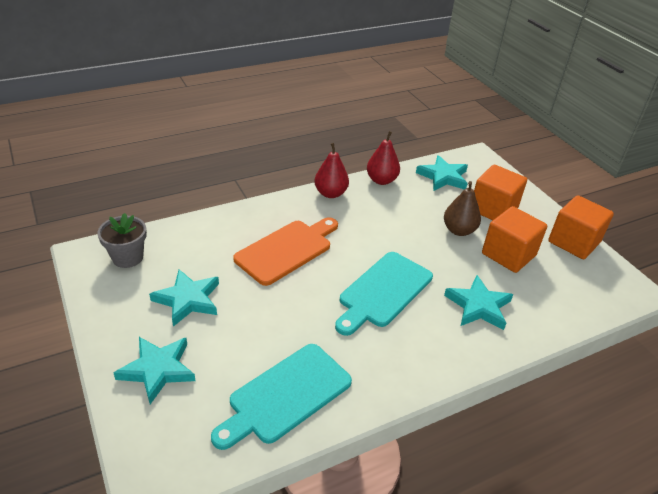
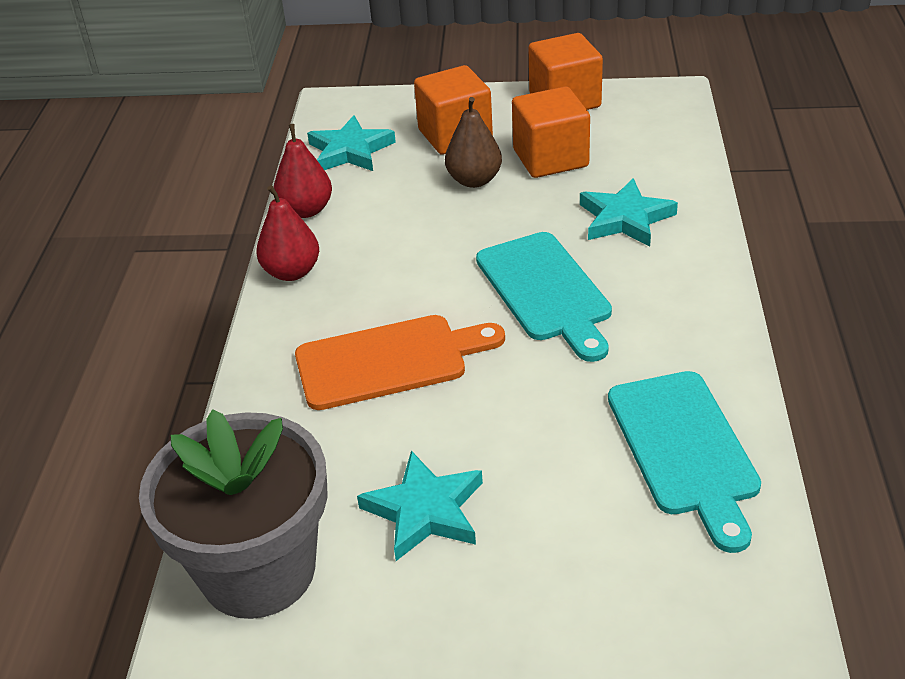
camera: 55 degrees left, 0 degrees up
(128, 257) = (258, 570): grey flower pot -> grey flower pot, size x1.88
(158, 370) = (561, 585): turquoise star -> none
(287, 250) = (389, 361): orange cutting board -> orange cutting board turned 90 degrees clockwise

